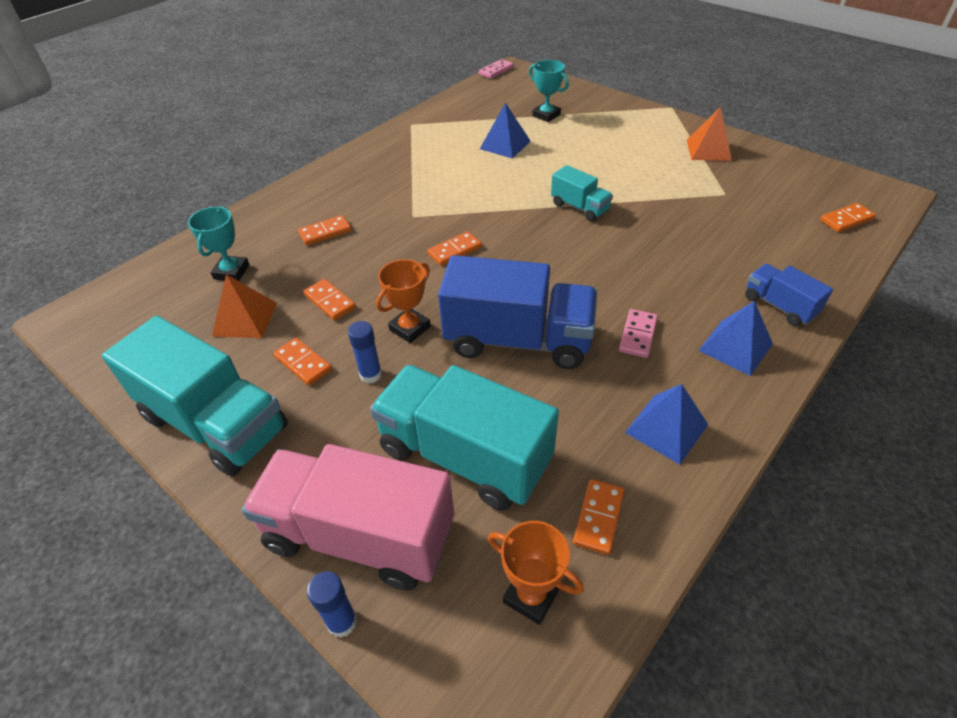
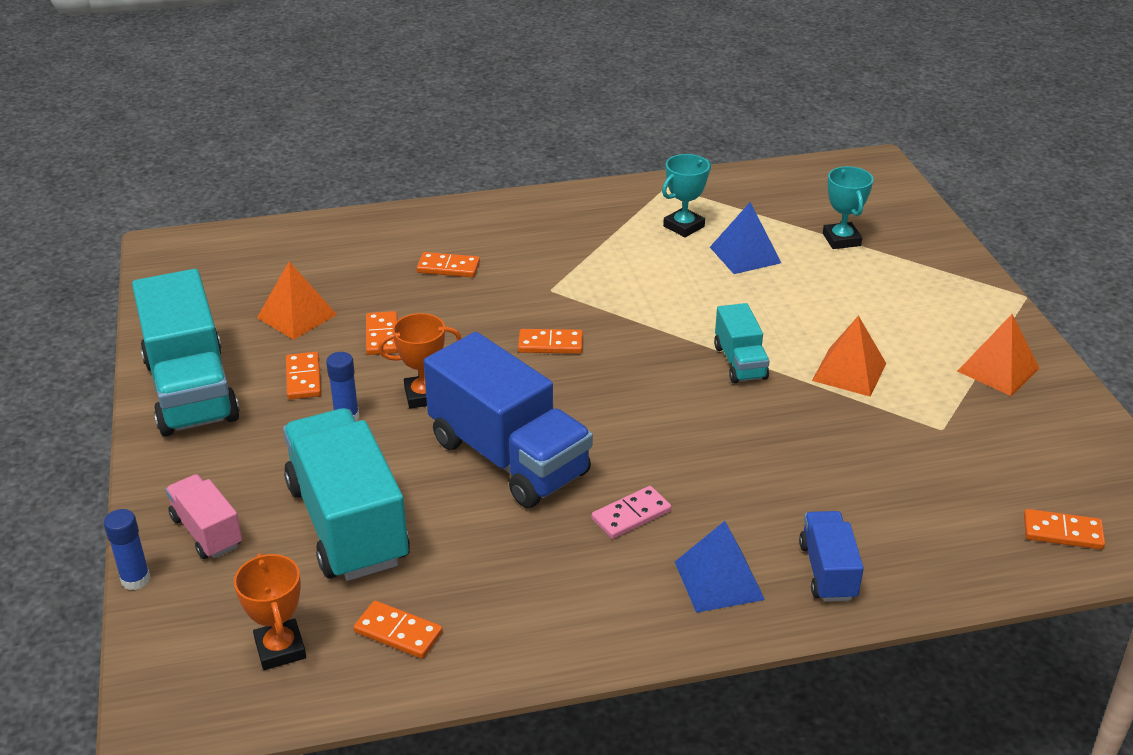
camera: 35 degrees right, 10 degrees down
(231, 272) = (328, 267): turquoise trophy -> turquoise trophy (683, 226)
(359, 535) = (207, 532): pink truck -> pink truck, size x0.50
(496, 71) = (850, 158): pink domino -> none
(598, 517) = (398, 632): orange domino -> orange domino turned 60 degrees clockwise
(642, 185) = (849, 371): none -> orange pyramid
(666, 428) = (548, 605): blue pyramid -> none

